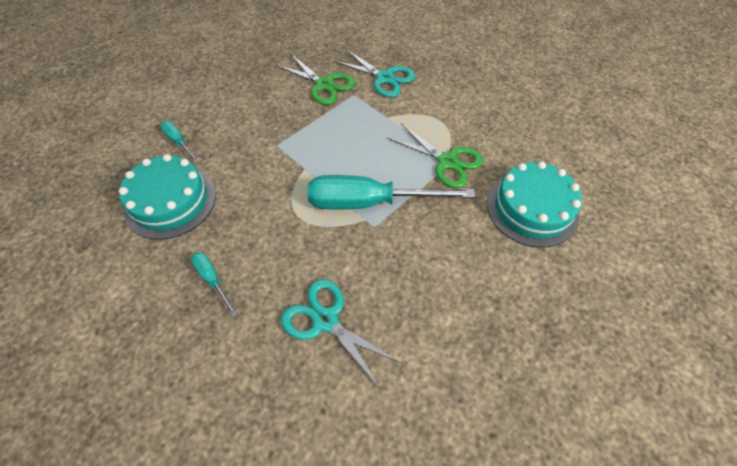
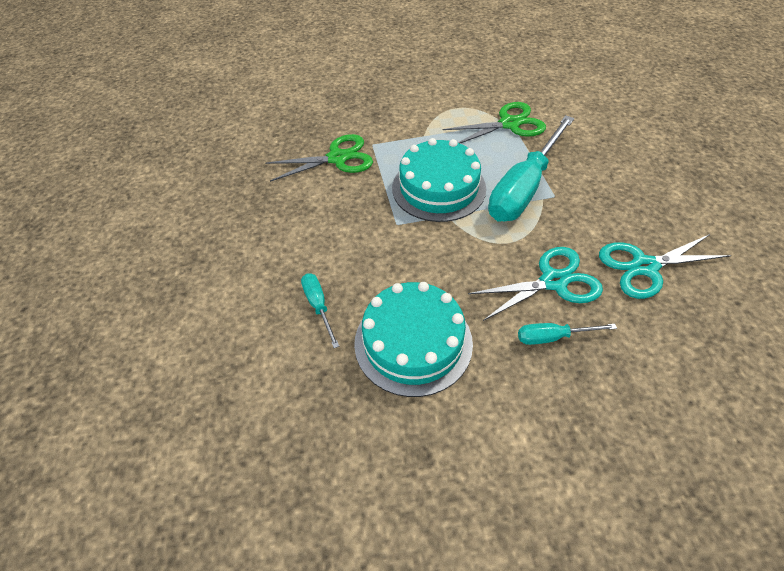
camera: 55 degrees left, 5 degrees down
(178, 142) = (318, 306): turquoise screwdriver -> turquoise screwdriver turned 75 degrees clockwise
(384, 78) = (369, 116): turquoise scissors -> turquoise scissors (553, 281)
(532, 208) = (592, 103): turquoise cake -> turquoise cake (438, 188)

